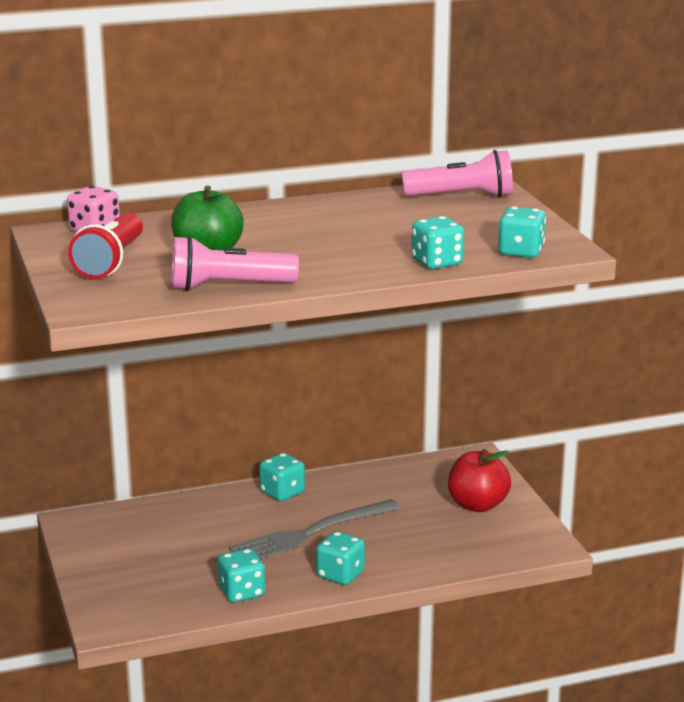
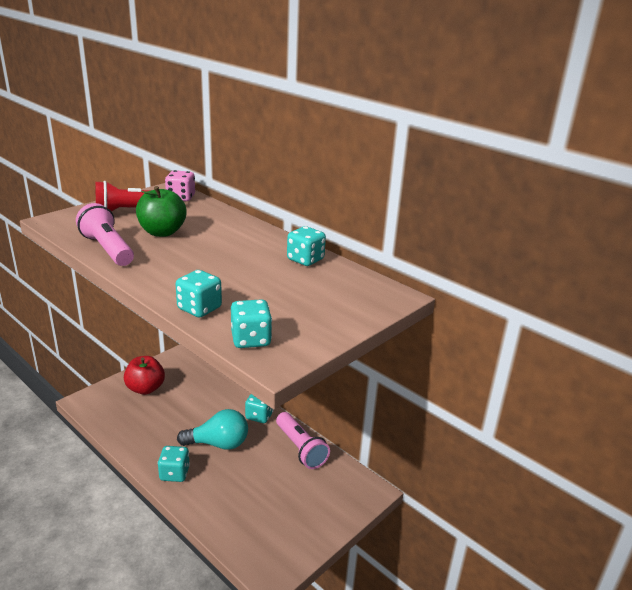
camera: 60 degrees right, 5 degrees up
(242, 592) = (136, 438): turquoise dice -> turquoise dice (305, 259)
(311, 533) = (218, 444): grey fork -> turquoise light bulb
(462, 196) = (357, 290): pink flashlight -> pink flashlight (300, 448)
(477, 505) = (304, 513): red apple -> red apple (145, 388)

